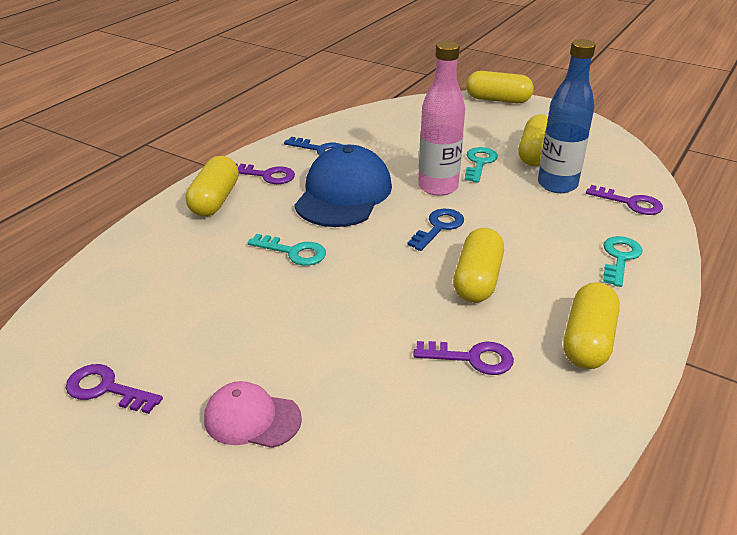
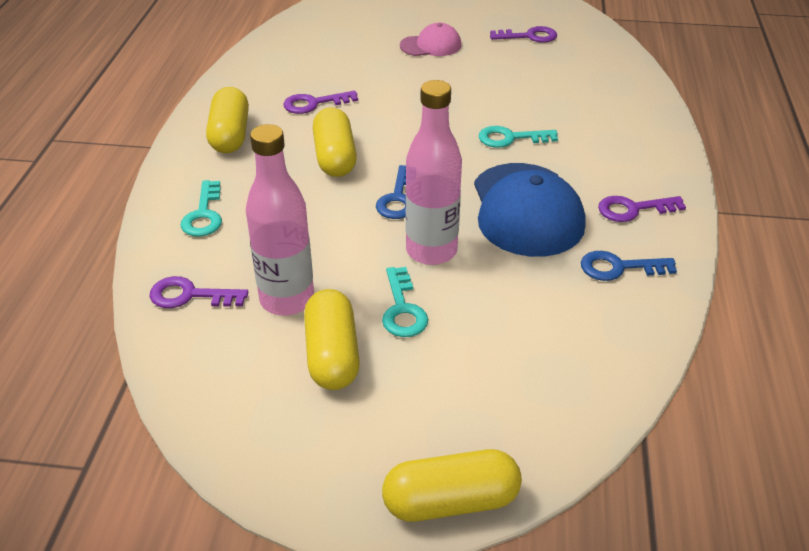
camera: 155 degrees right, 5 degrees up
(215, 200) = (642, 165): yellow capsule -> none
(557, 185) = (287, 300): blue bottle -> pink bottle

